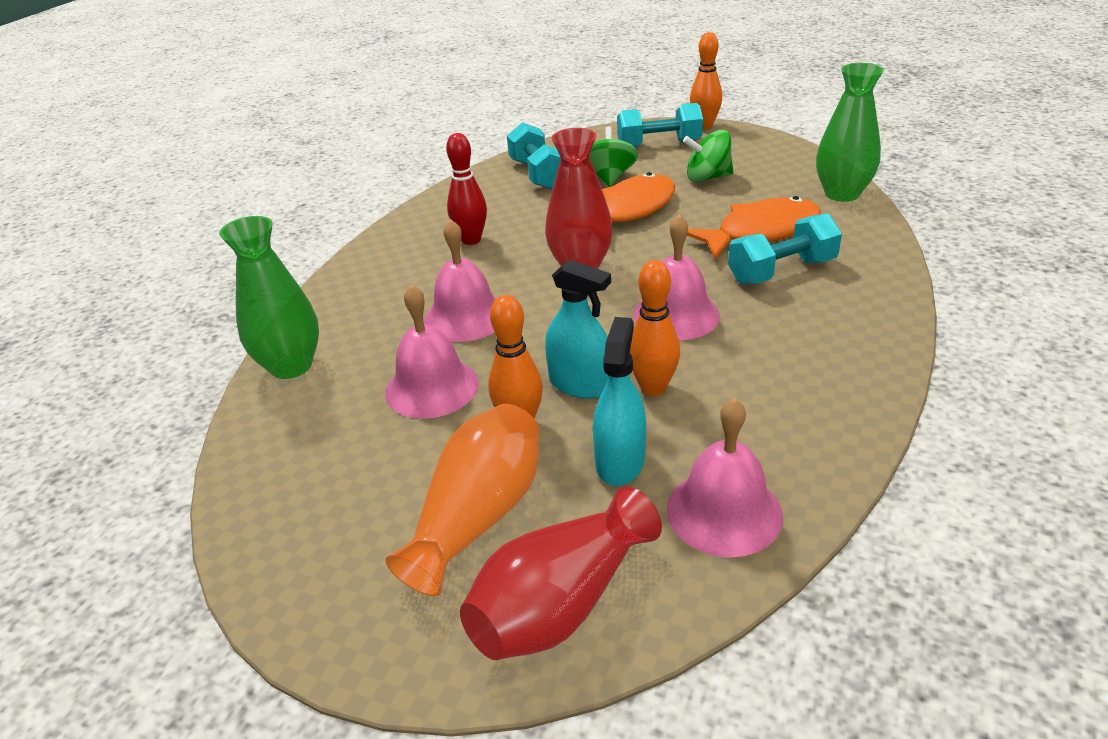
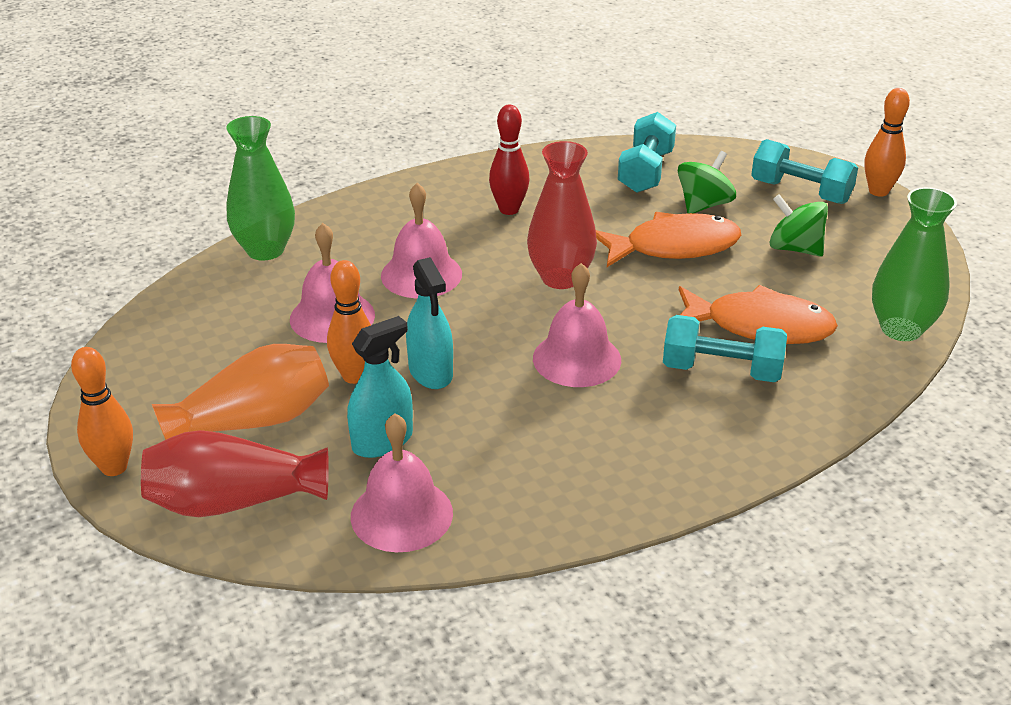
camera: 35 degrees right, 0 degrees up
(653, 388) = (477, 404): orange bowling pin -> orange bowling pin (114, 467)

